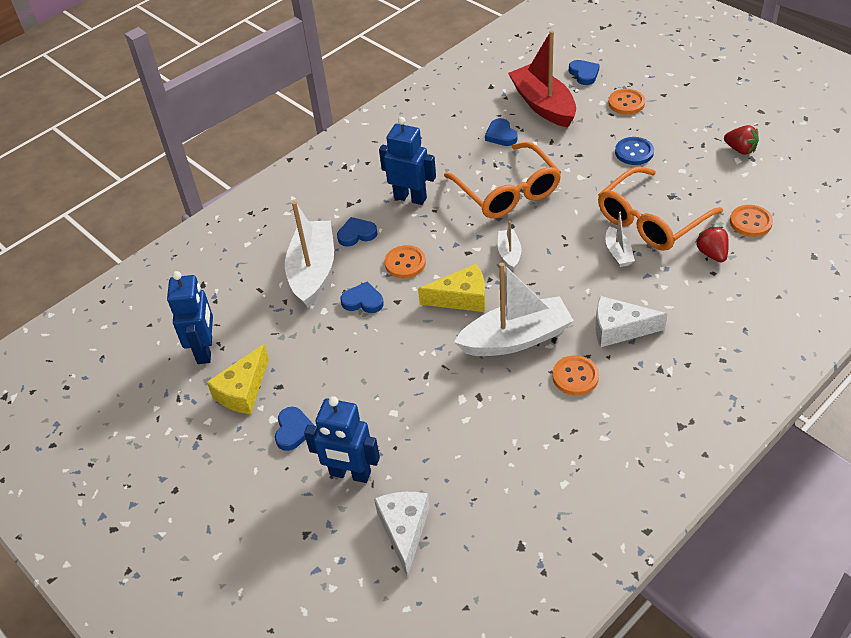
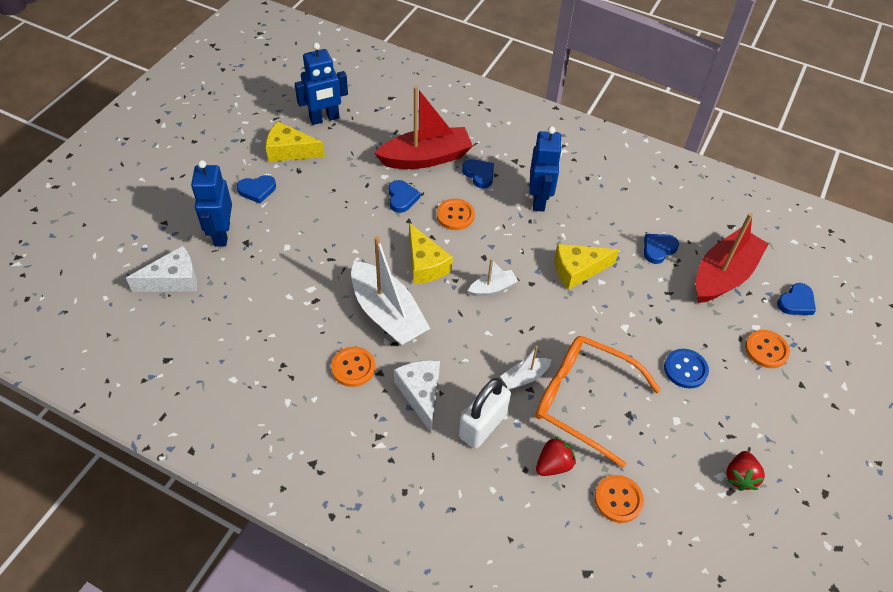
camera: 65 degrees right, 5 degrees up
(313, 271) = (426, 158): white boat -> red boat
(507, 191) = (577, 270): orange glasses -> yellow cheese
(663, 292) = (482, 425): none -> white padlock

